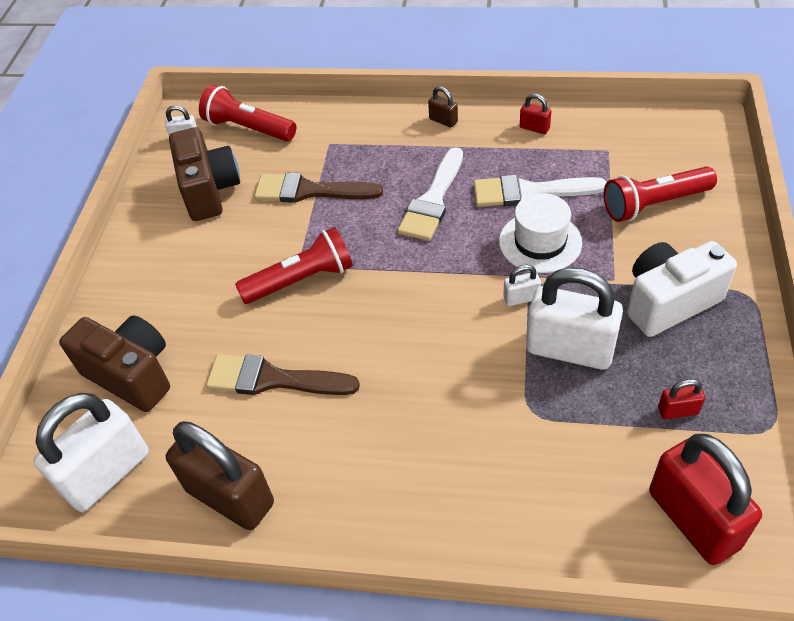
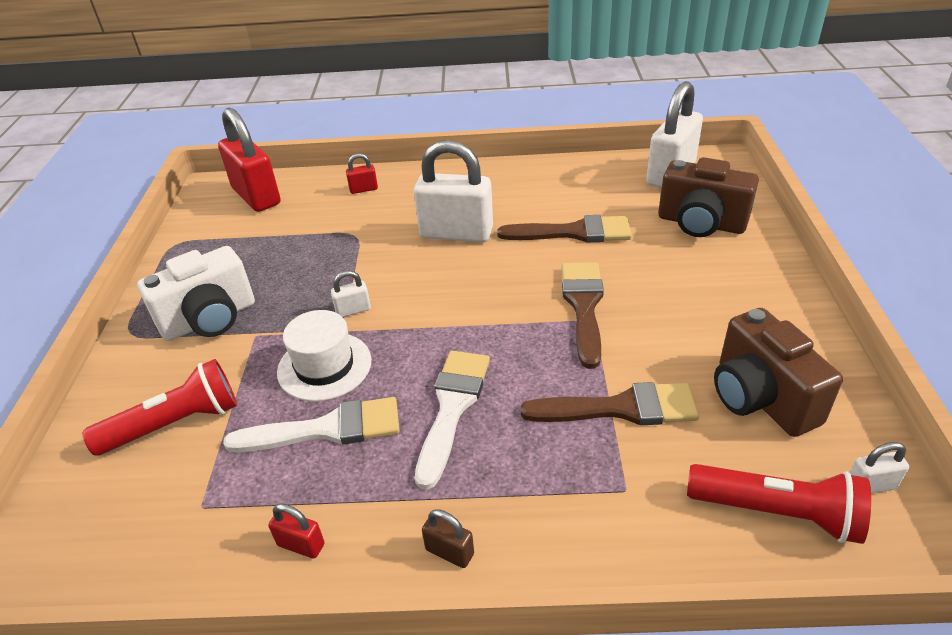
camera: 170 degrees right, 10 degrees down
(230, 497) = (572, 174): brown padlock -> none
(301, 280) = (583, 306): red flashlight -> brown brush
(569, 349) = (315, 275): white padlock -> white padlock (456, 233)
(678, 411) = (240, 246): red padlock -> red padlock (363, 189)

